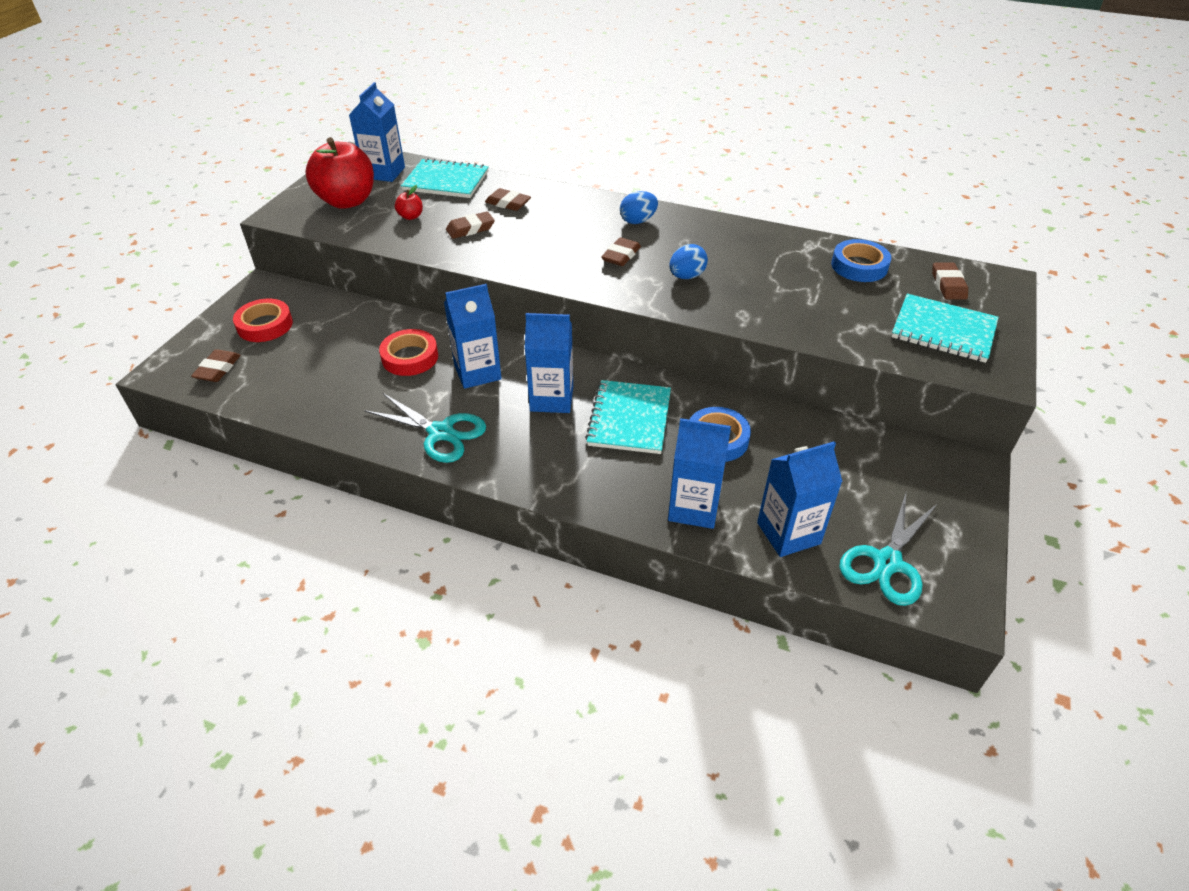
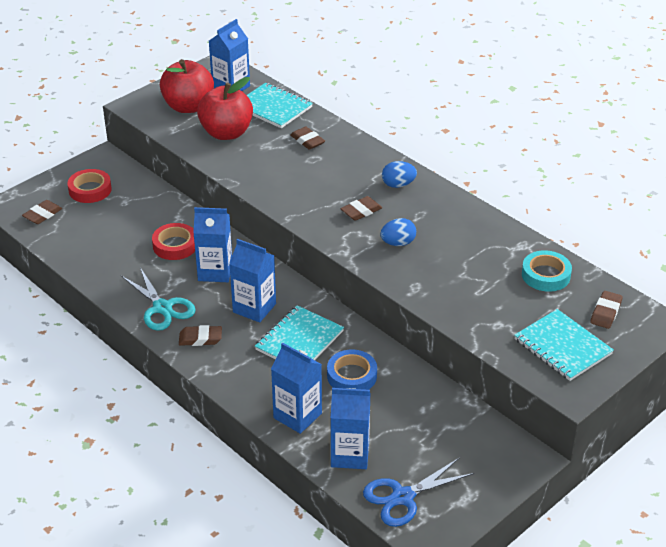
camera: 25 degrees right, 5 degrees down
(411, 216) = (226, 133): red apple -> red apple, size x2.42
(470, 229) = (263, 156): brown eraser -> brown eraser (200, 339)
(859, 266) = (546, 275): blue tape -> turquoise tape
(887, 562) = (403, 497): turquoise scissors -> blue scissors

